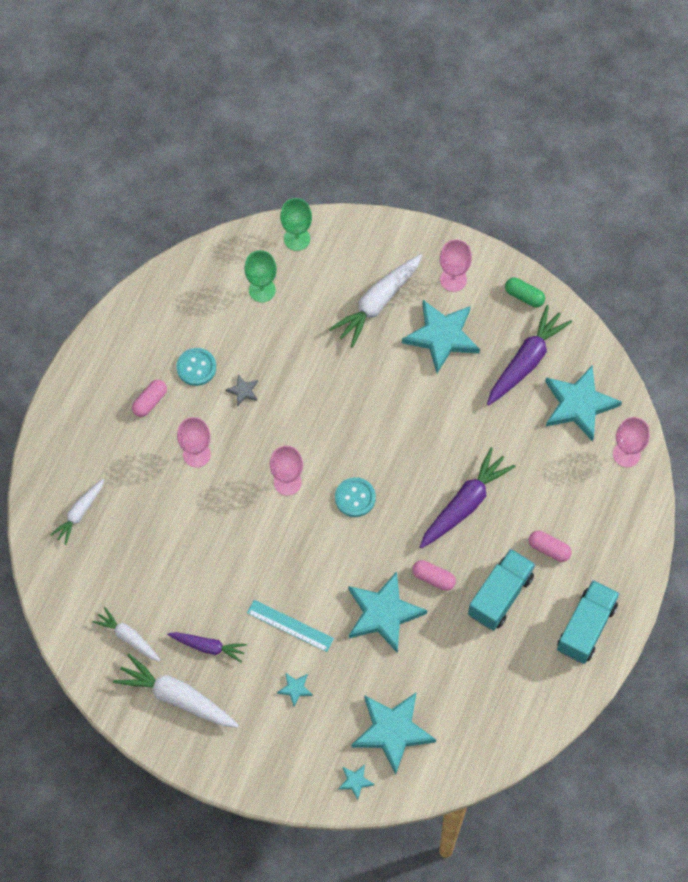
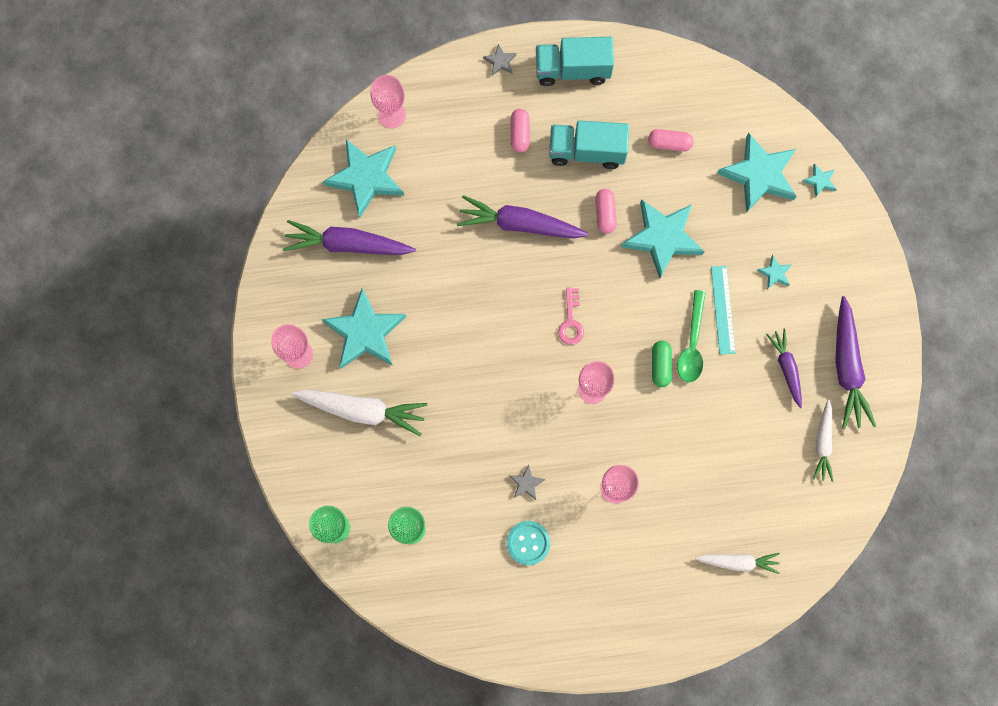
camera: 120 degrees left, 10 degrees up
(150, 401) = (589, 566): pink capsule -> pink capsule (669, 144)
(177, 697) = (846, 368): white carrot -> purple carrot
(276, 583) = (692, 344): none -> green spoon
(355, 498) = (571, 321): turquoise button -> pink key
(524, 296) = (281, 281): green capsule -> green capsule (660, 365)
(629, 570) = (500, 61): none -> grey star

